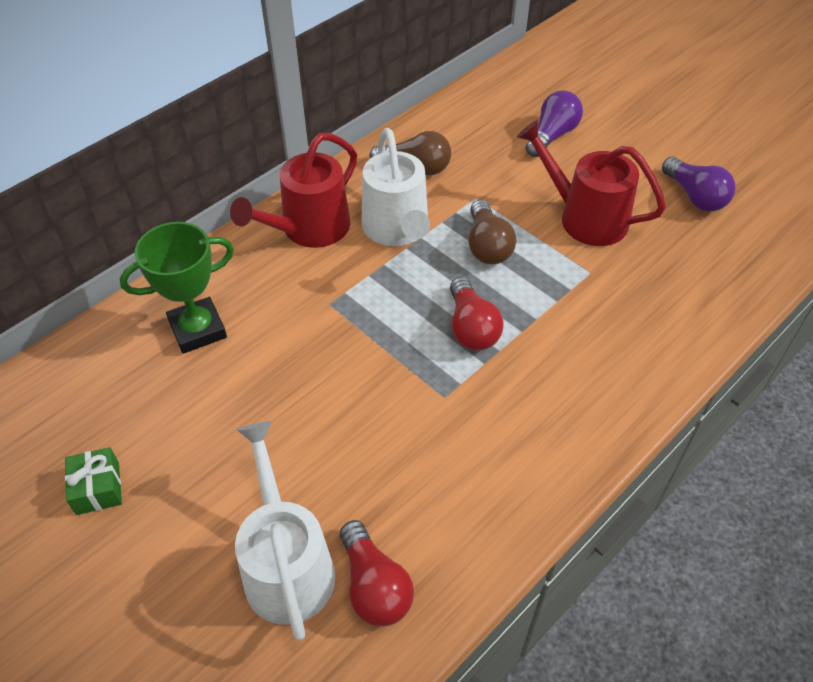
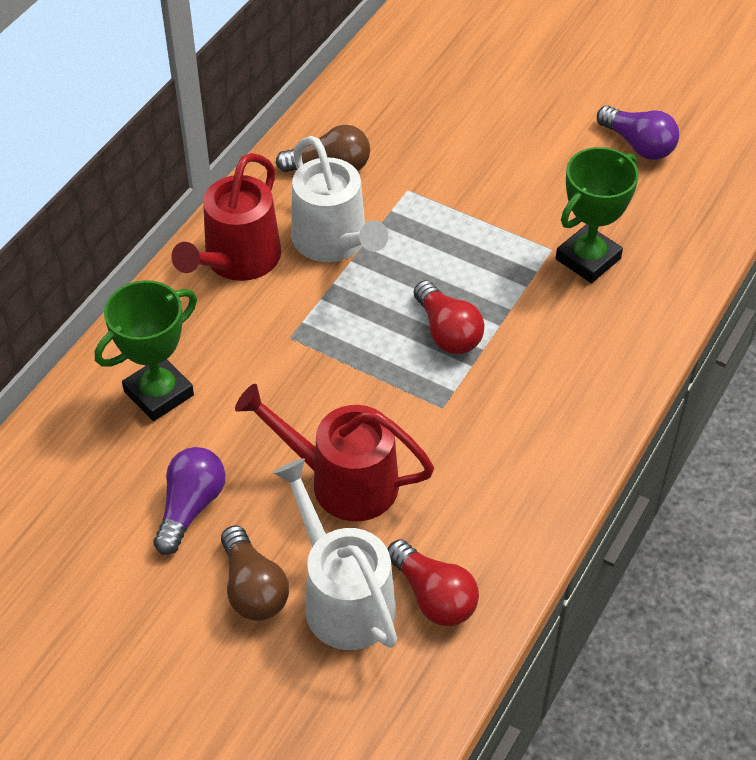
camera: 15 degrees left, 0 degrees up
(98, 488) = (122, 572): green gift -> none
(487, 246) = (437, 241): brown light bulb -> brown light bulb (253, 588)
(552, 135) = (469, 102): purple light bulb -> purple light bulb (190, 507)
(584, 217) = (530, 190): red watering can -> red watering can (342, 481)
(621, 287) = (588, 259): none -> green trophy

